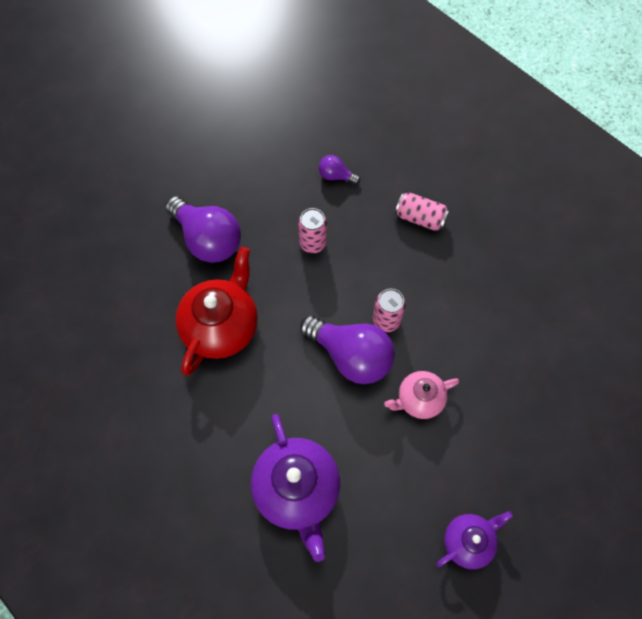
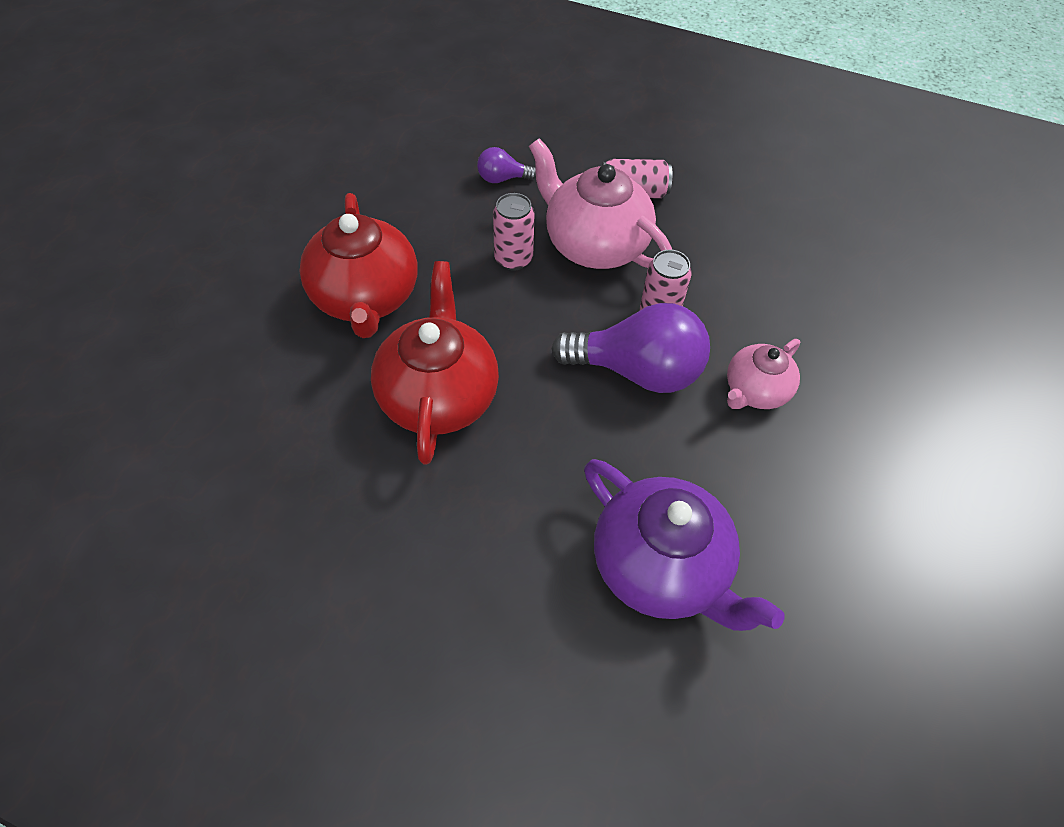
camera: 25 degrees left, 10 degrees down
(208, 240) = (366, 298): purple light bulb -> red teapot
(371, 251) = (594, 244): none -> pink teapot
(468, 541) = (925, 539): purple teapot -> none

